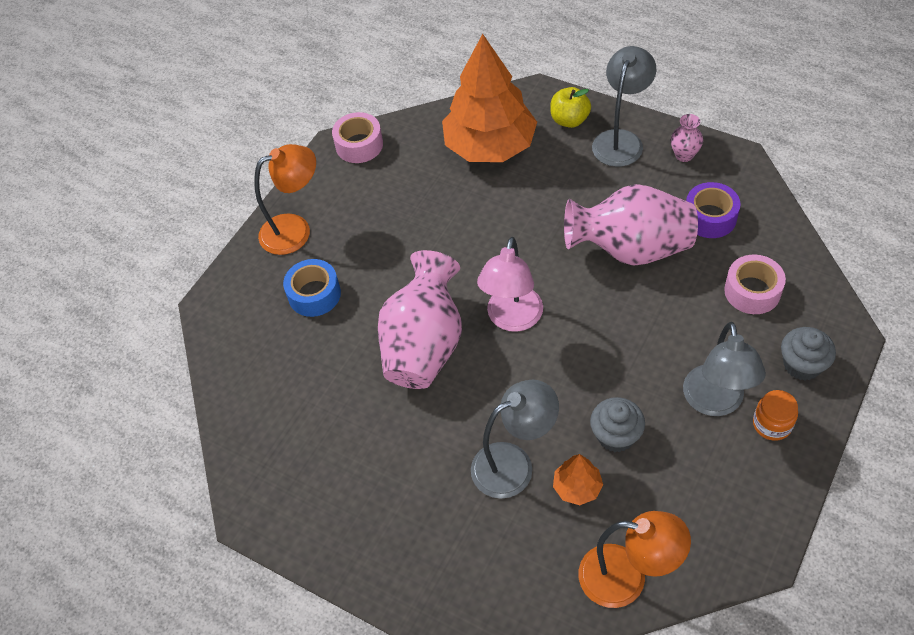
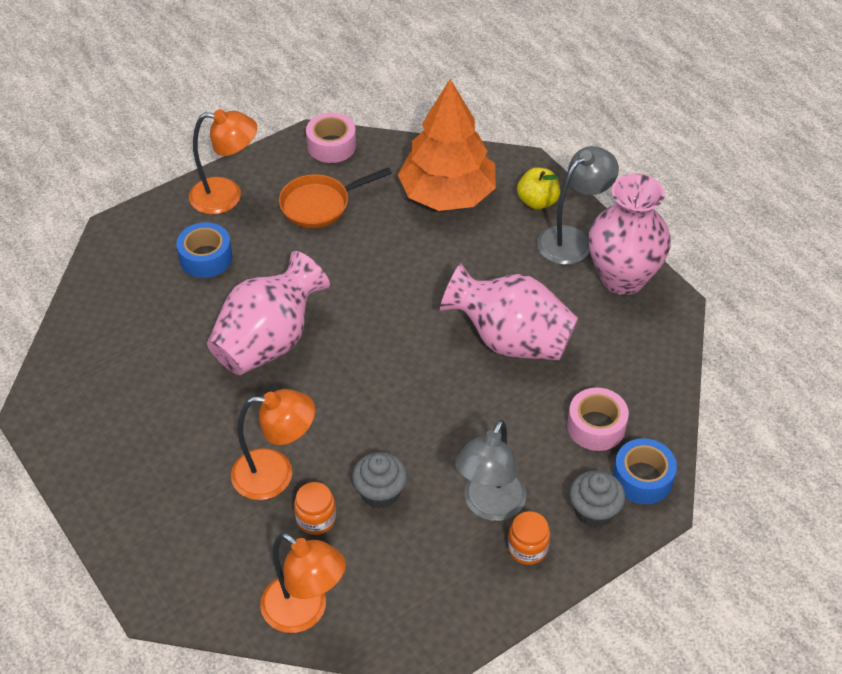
camera: 20 degrees right, 5 degrees down
(385, 202) = (320, 205): none -> orange pan
(512, 319) = (360, 354): pink lamp -> none
(514, 464) = (276, 474): grey lamp -> orange lamp
(577, 487) = (316, 519): orange tree -> orange jar
(684, 155) = (622, 278): pink vase -> pink vase, size x2.35
(710, 217) = (605, 344): purple tape -> none
(820, 318) = (642, 478): none -> blue tape

